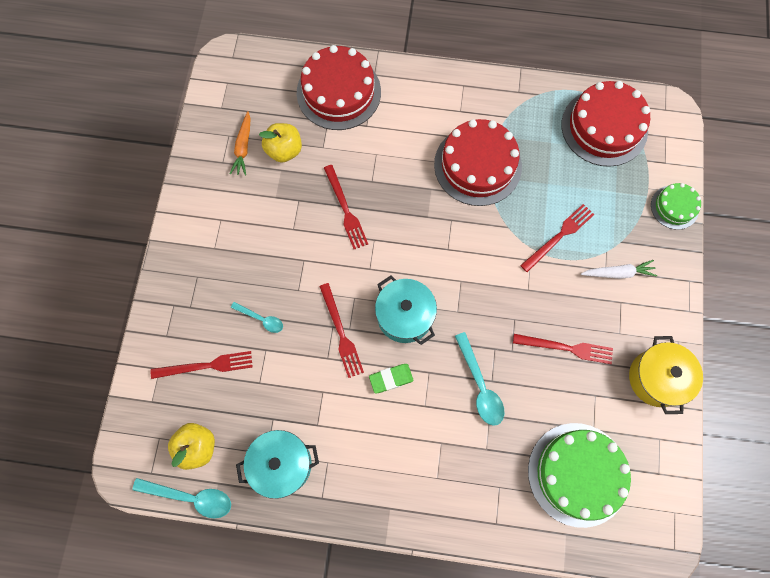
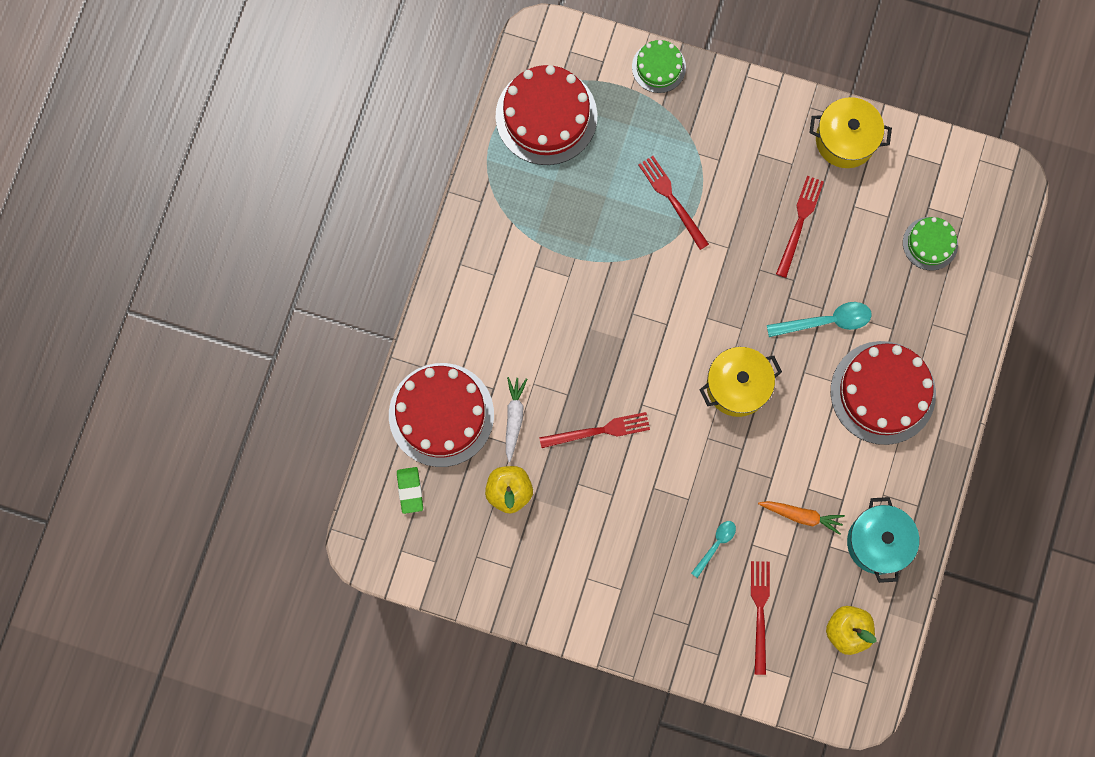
camera: 80 degrees left, 5 degrees up
(191, 497) = (898, 642): turquoise spoon -> none
(243, 147) = (496, 540): orange carrot -> orange carrot (801, 516)
(341, 333) = (746, 459): red fork -> none
(391, 379) = (804, 413): green eraser -> green eraser (410, 490)
(404, 316) = (737, 386): turquoise pot -> yellow pot
(477, 165) = (569, 270): red cake -> red cake (883, 392)
(578, 474) = (930, 243): green cake -> green cake, size x0.53
(618, 273) = (725, 148): white carrot -> white carrot (514, 418)

